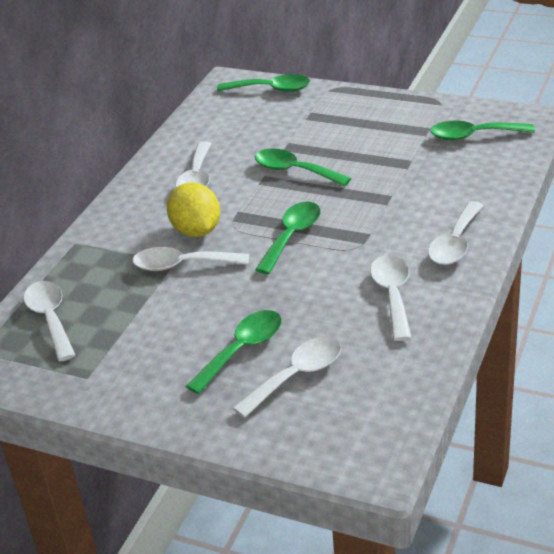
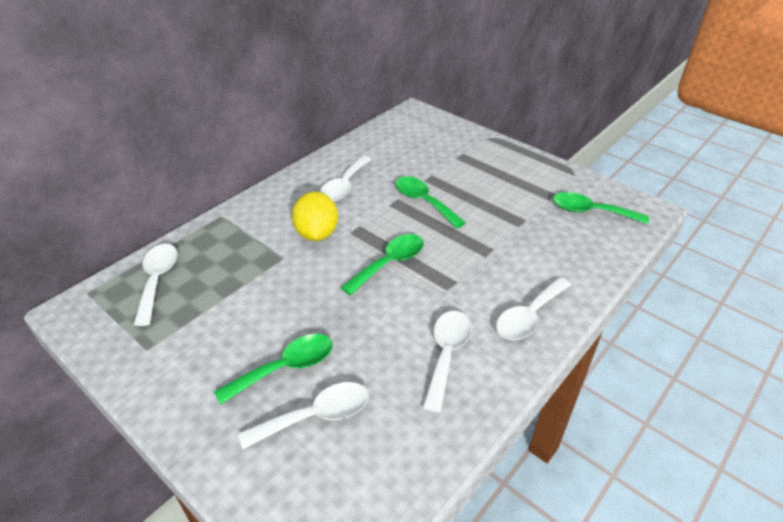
camera: 15 degrees right, 5 degrees up
(182, 265) = (287, 263): white spoon -> none
(271, 89) = (442, 126): green spoon -> none

